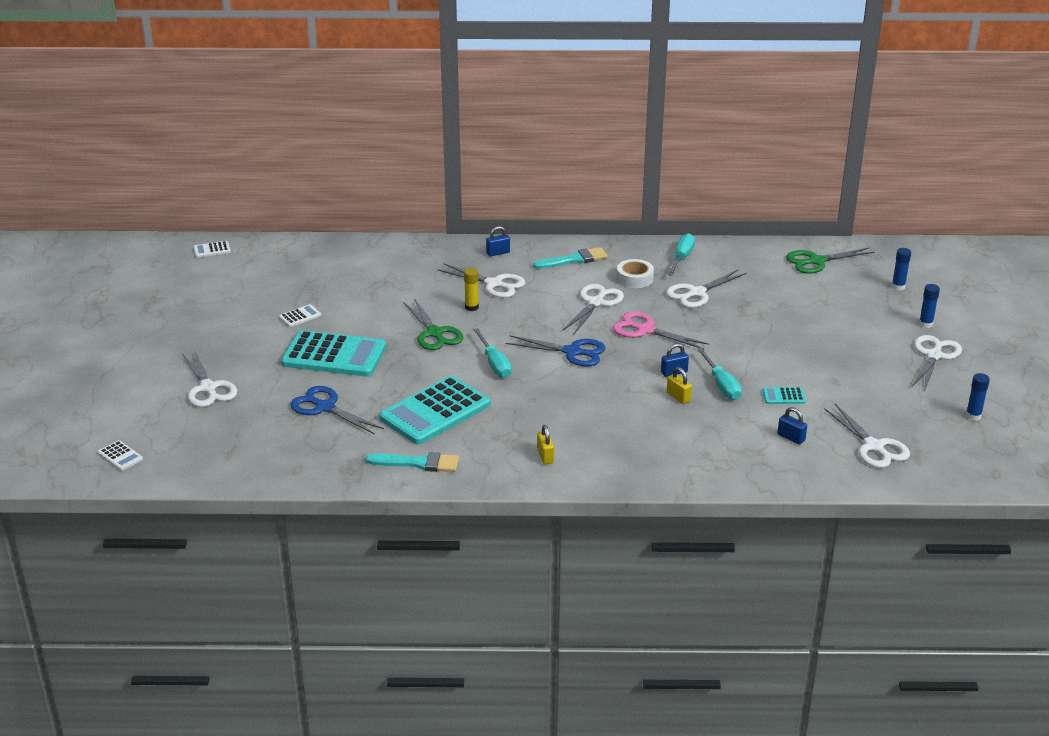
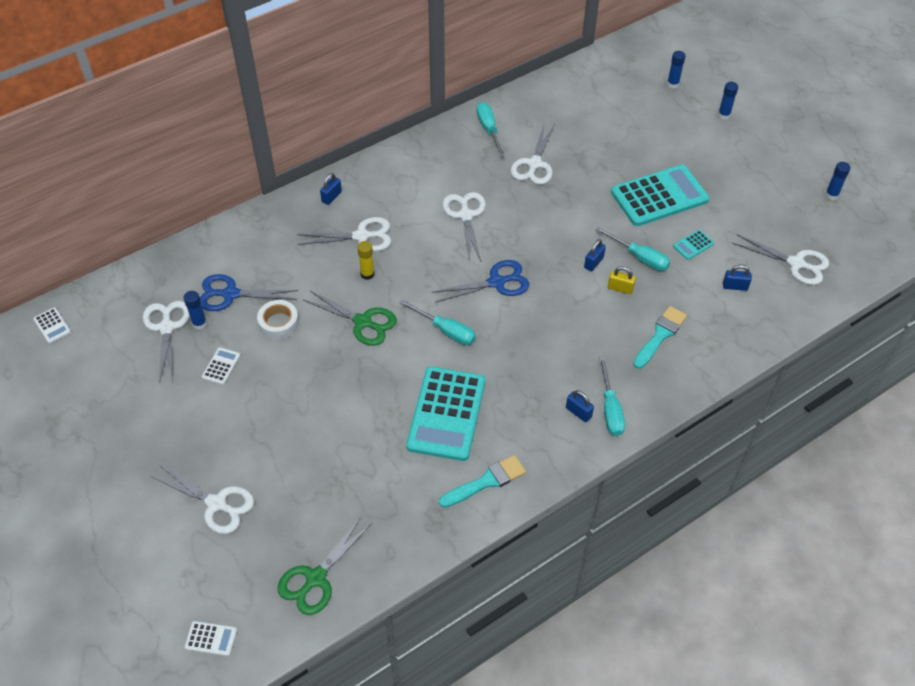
camera: 35 degrees left, 20 degrees up
(212, 250) = (52, 326): white calculator -> white calculator turned 75 degrees counterclockwise
(312, 287) = (199, 323): none -> blue glue stick
(325, 407) = (347, 464): blue scissors -> blue scissors (230, 294)
(334, 355) = (298, 397): turquoise calculator -> turquoise calculator (659, 196)
(545, 456) = (578, 412): yellow padlock -> blue padlock
(574, 259) = (404, 173): turquoise brush -> turquoise brush (660, 335)
(575, 466) = (610, 409): none -> turquoise screwdriver
(634, 278) = (472, 171): white tape -> white tape (279, 323)
(645, 330) = (531, 227): pink scissors -> none
(816, 261) = (592, 84): green scissors -> green scissors (316, 578)
(934, 356) = (757, 146): white scissors -> white scissors (167, 328)

